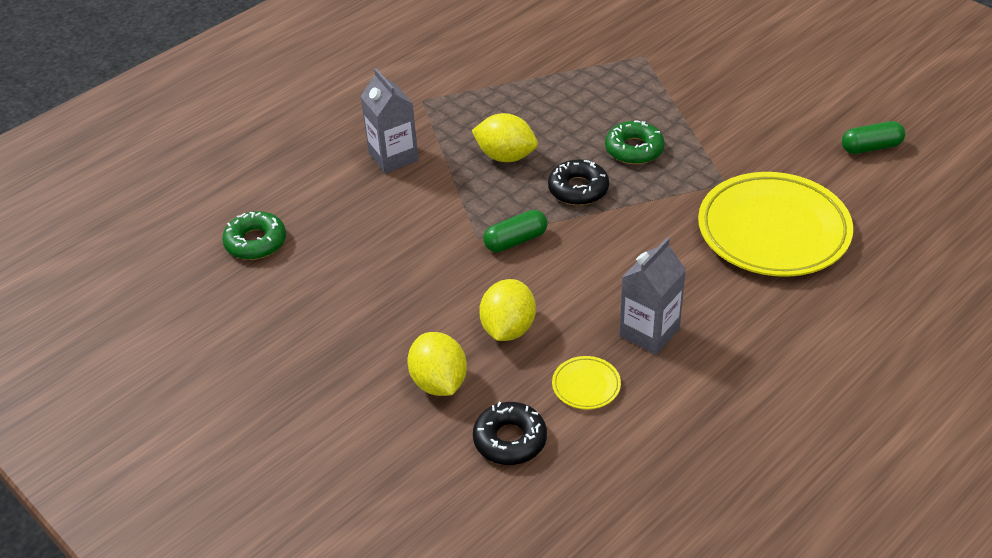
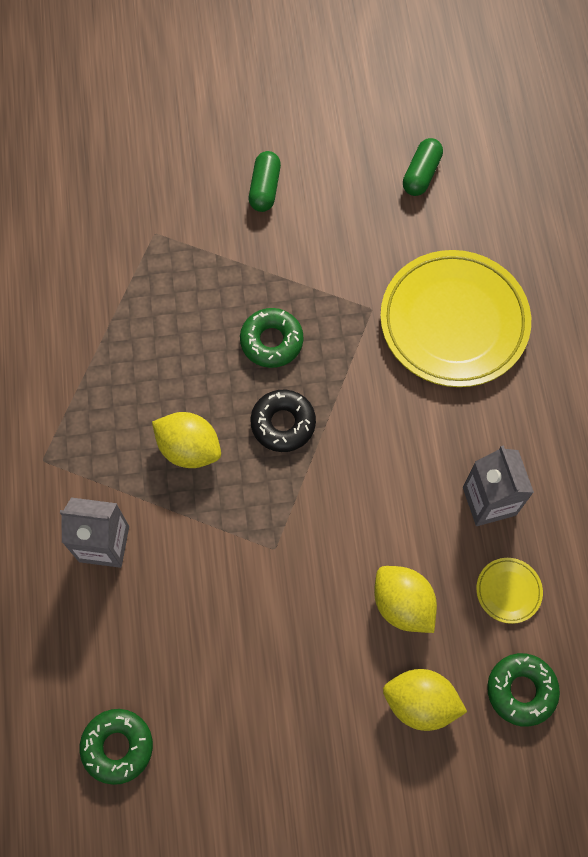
camera: 55 degrees left, 25 degrees up
(505, 156) = (189, 448): yellow lemon -> yellow lemon turned 60 degrees clockwise
(510, 440) = (521, 690): black donut -> green donut
(515, 241) = (304, 521): green capsule -> green capsule (265, 188)

